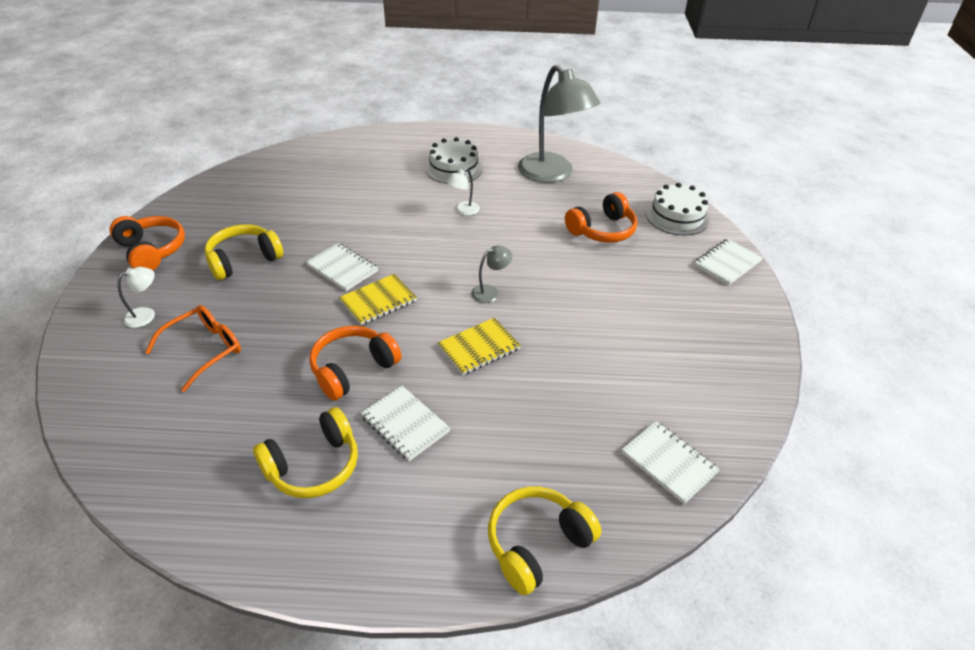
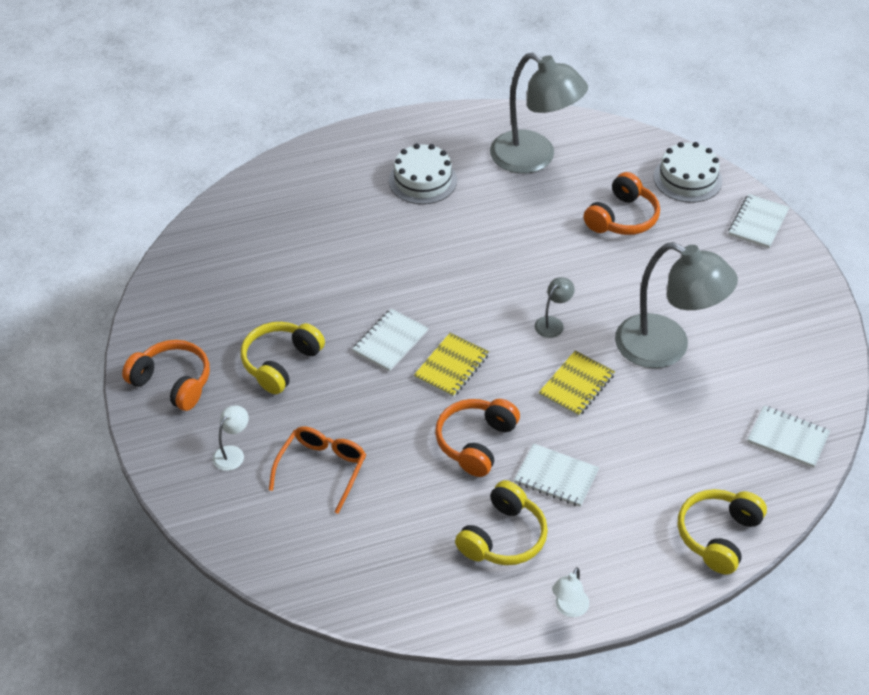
camera: 20 degrees left, 5 degrees up
(342, 268) = (390, 341): white notebook -> white notebook turned 75 degrees counterclockwise
(463, 210) = (468, 234): white lamp -> white lamp (569, 609)
(584, 340) = (666, 348): none -> grey lamp

